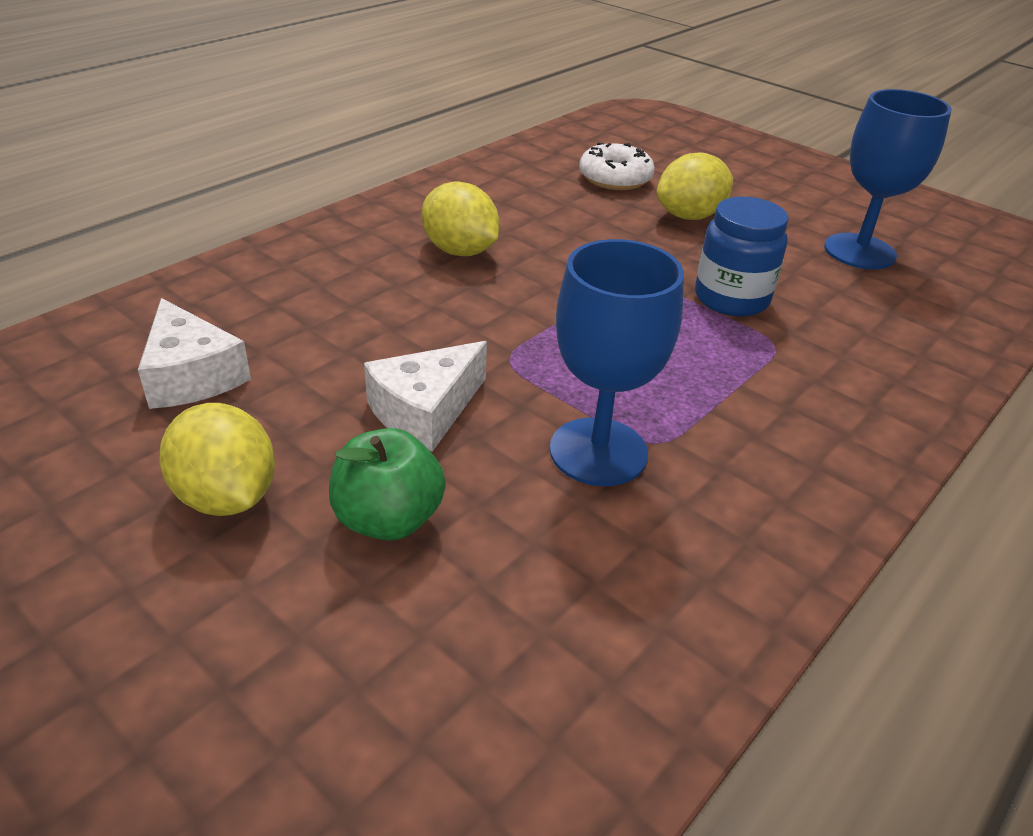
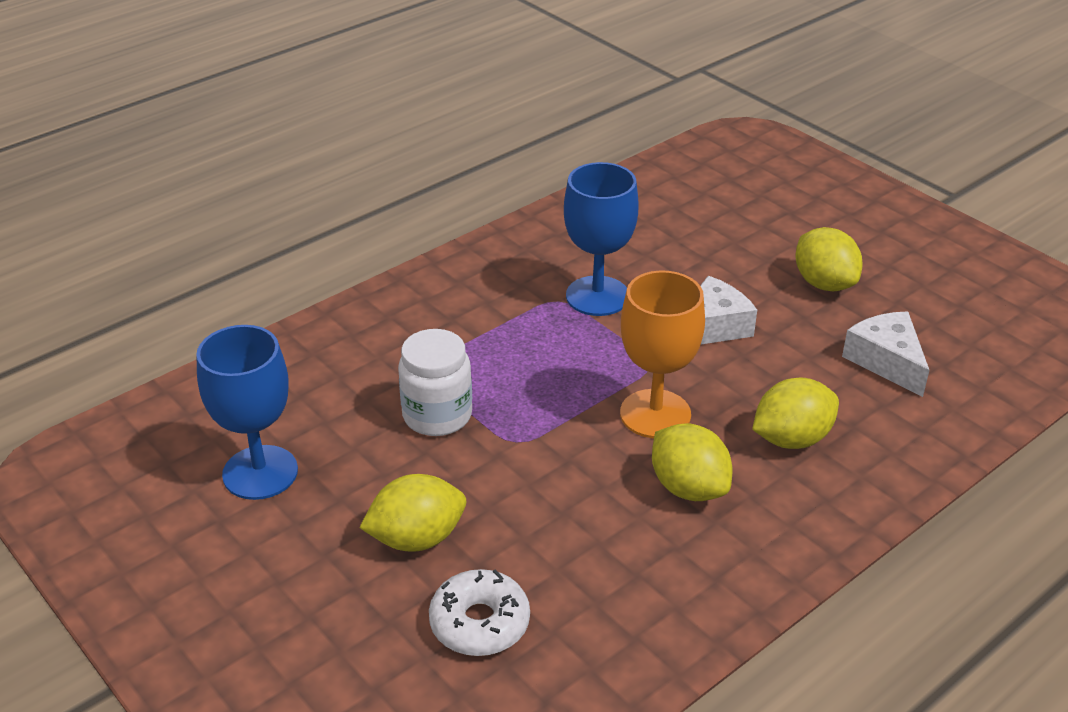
camera: 170 degrees left, 0 degrees up
(347, 290) = (791, 439): none -> yellow lemon
(388, 519) = (728, 268): green apple -> none
(497, 307) = (655, 414): none -> orange goblet
(731, 299) = (437, 415): blue jar -> white jar

